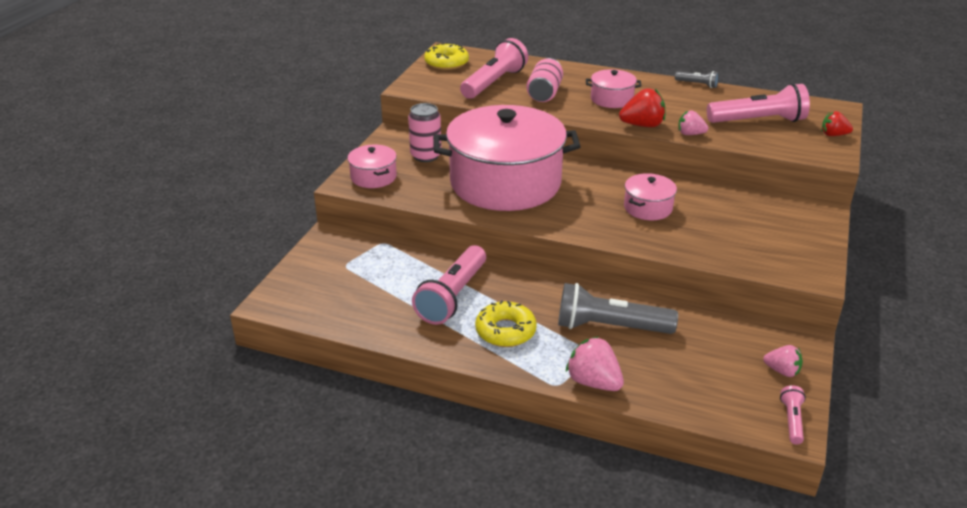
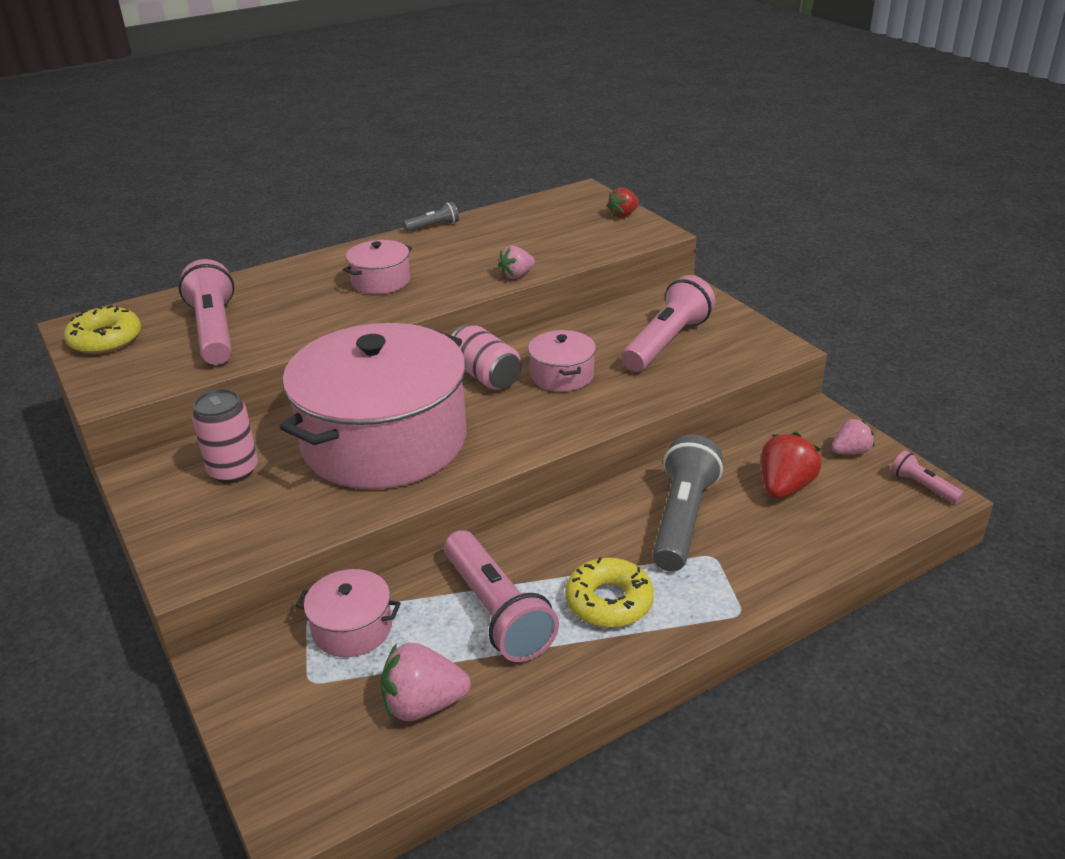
camera: 50 degrees left, 0 degrees up
(373, 177) = (210, 539): pink pot -> pink pot (352, 628)
(544, 93) = (298, 312): pink can -> pink can (485, 375)
(593, 382) = (760, 581): pink strawberry -> pink strawberry (423, 704)
(610, 327) = (682, 519): grey flashlight -> grey flashlight turned 150 degrees clockwise
(642, 125) = (460, 291): red strawberry -> red strawberry (784, 487)
(758, 121) = (547, 233): pink flashlight -> pink flashlight (666, 342)

